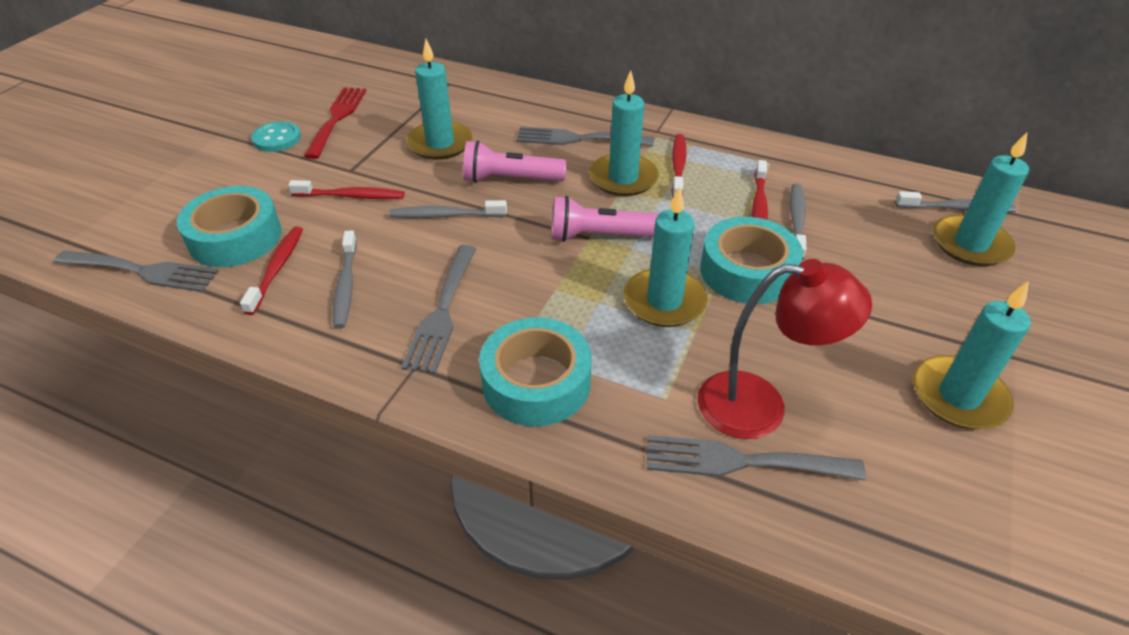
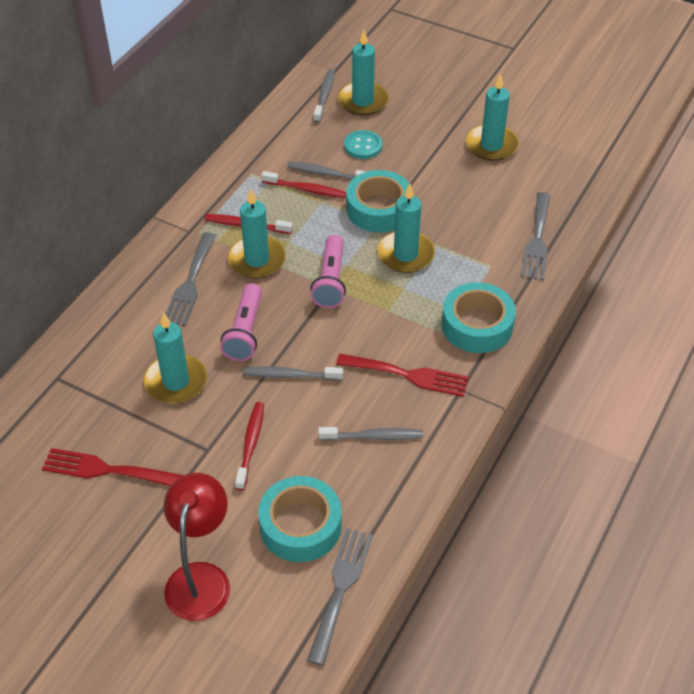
camera: 85 degrees left, 5 degrees up
(277, 138) = (134, 519): turquoise button -> turquoise button (363, 146)
(277, 269) = (348, 487): red toothbrush -> none
(442, 312) = (408, 375): grey fork -> red fork
(445, 215) = (290, 375): grey toothbrush -> grey toothbrush turned 90 degrees clockwise
(760, 406) = (497, 225): red lamp -> red lamp (201, 578)

